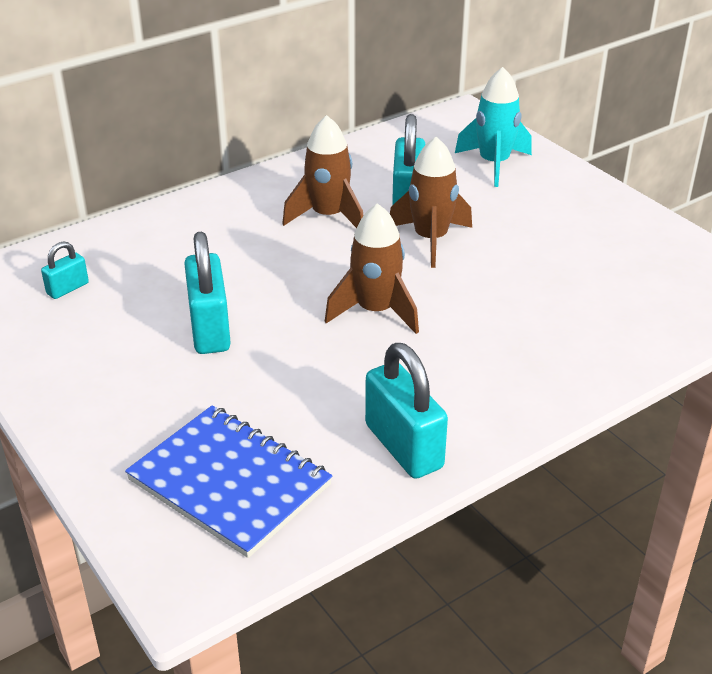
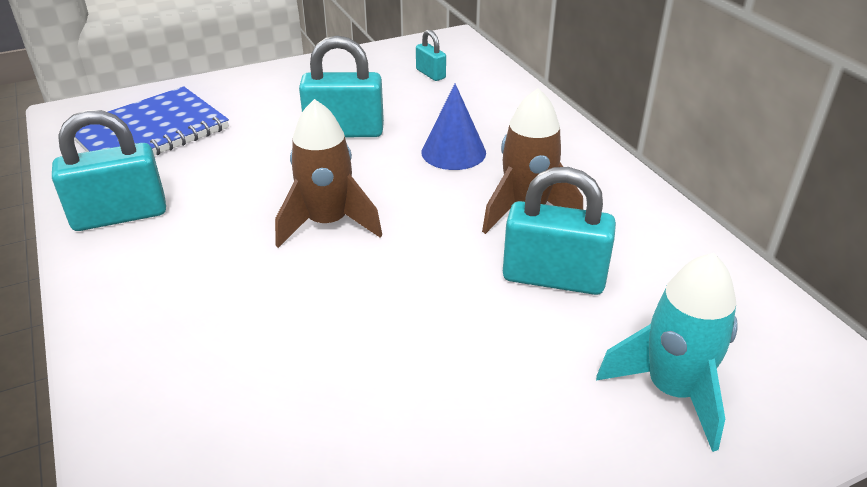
camera: 100 degrees right, 0 degrees up
(242, 258) = (453, 152): none -> blue cone
(430, 239) = (458, 284): brown rocket -> none

